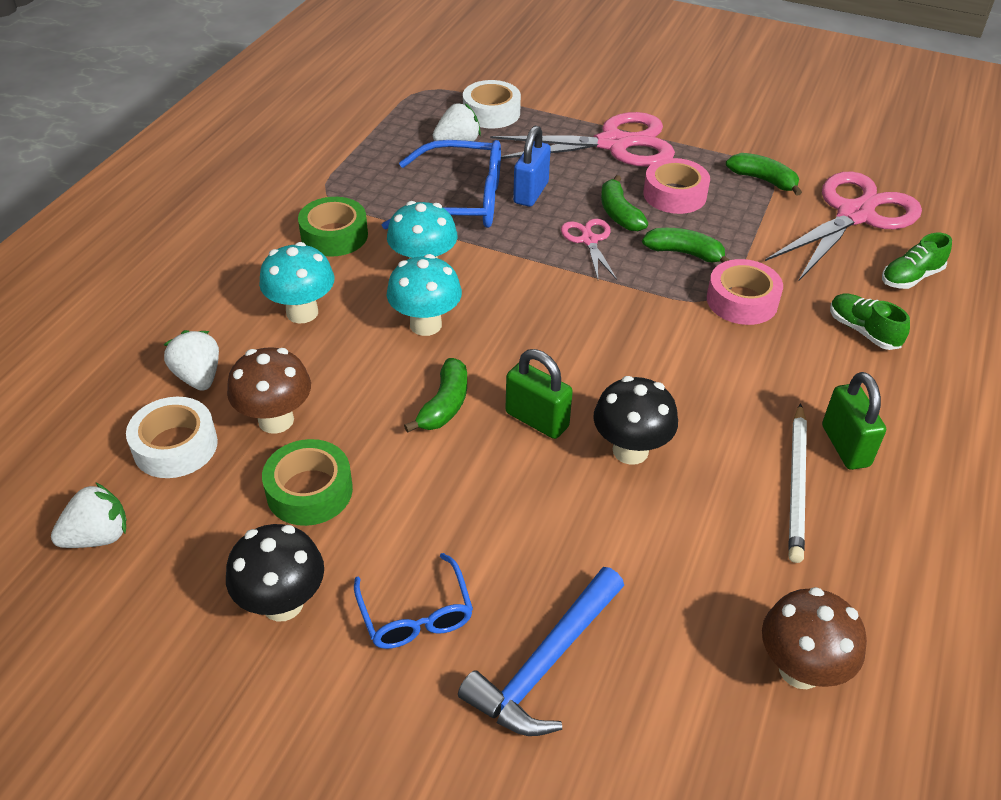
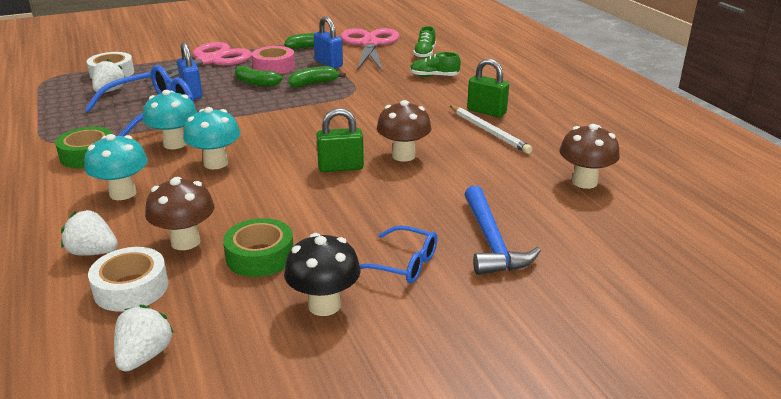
camera: 45 degrees left, 15 degrees down
(444, 405) = (281, 186): green banana -> none
(589, 240) = (256, 97): pink scissors -> none
(630, 450) = (403, 155): black mushroom -> brown mushroom
(742, 301) = (367, 88): pink tape -> none
(750, 225) = (328, 63): none -> blue padlock

